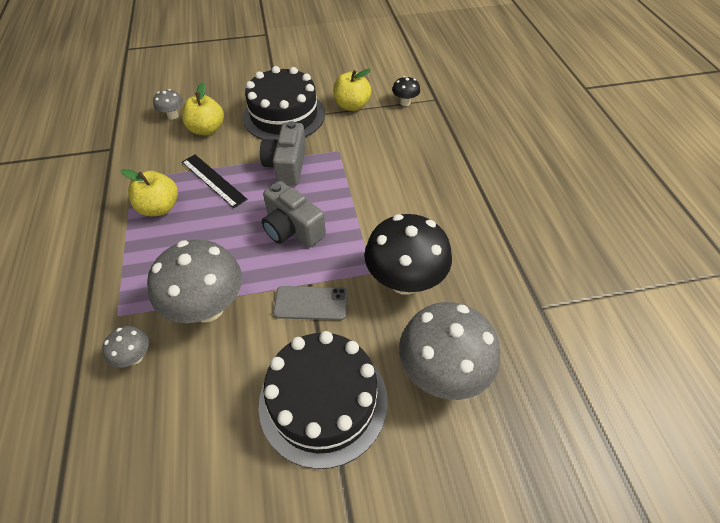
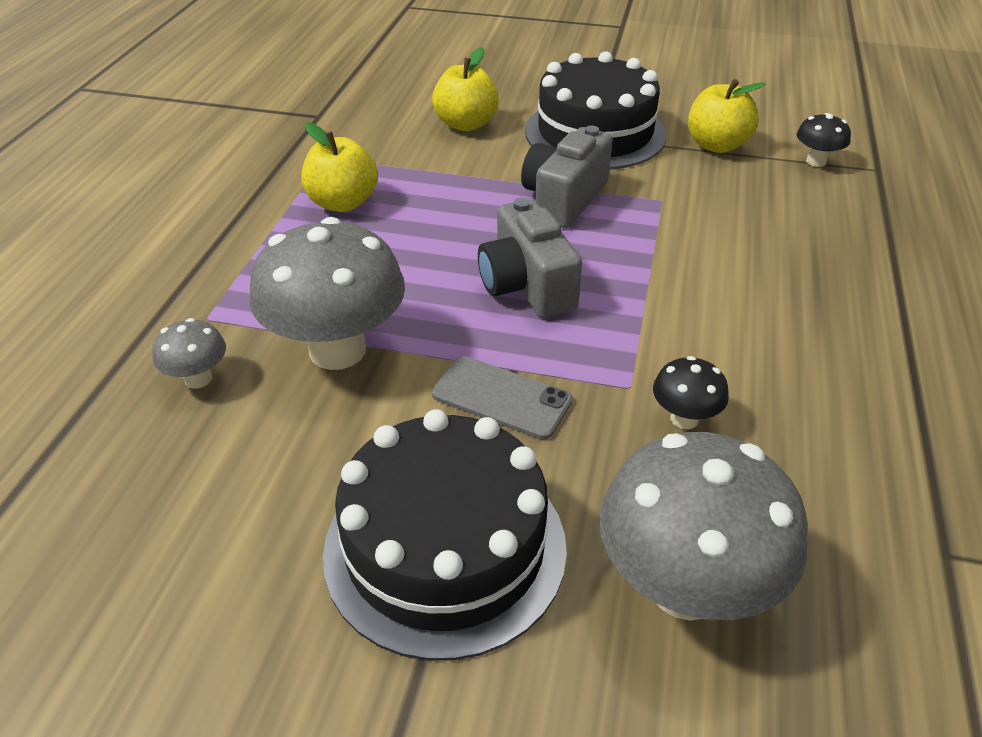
camera: 25 degrees right, 10 degrees down
(173, 116) = (426, 96): grey mushroom -> none
(213, 180) = (440, 189): black ruler -> none
(404, 281) = (684, 419): black mushroom -> black mushroom, size x0.46

